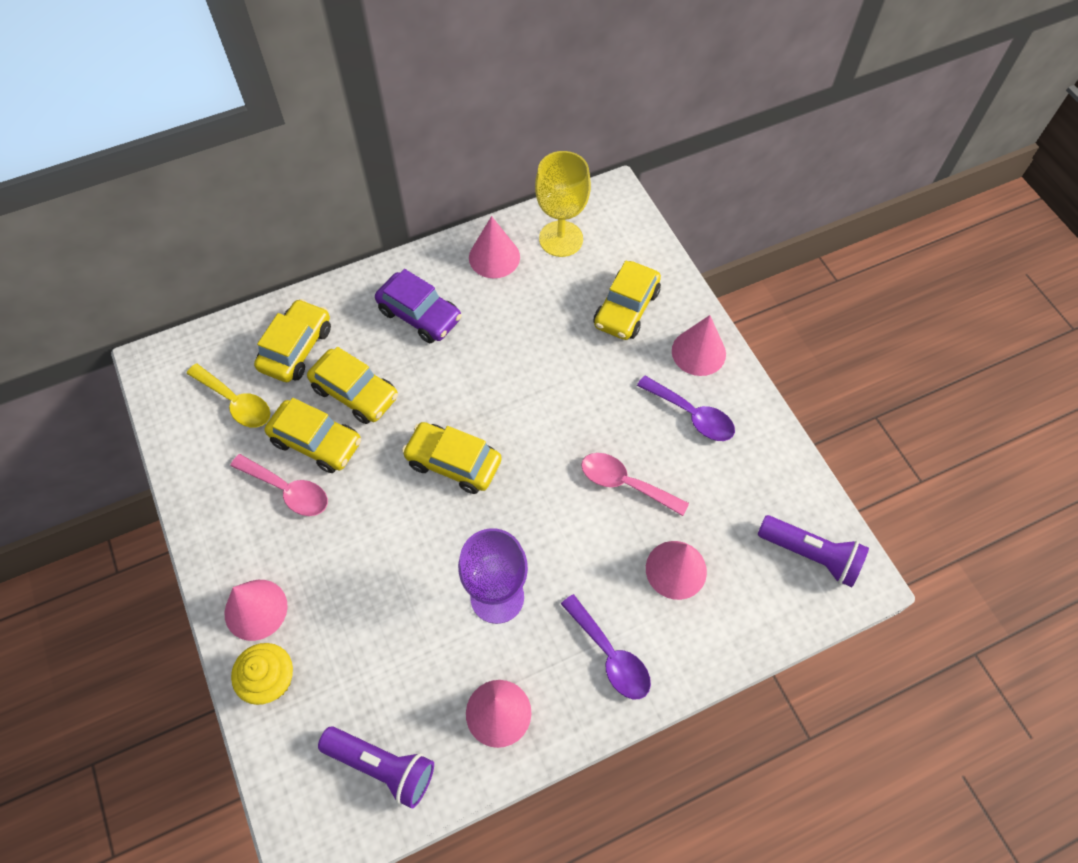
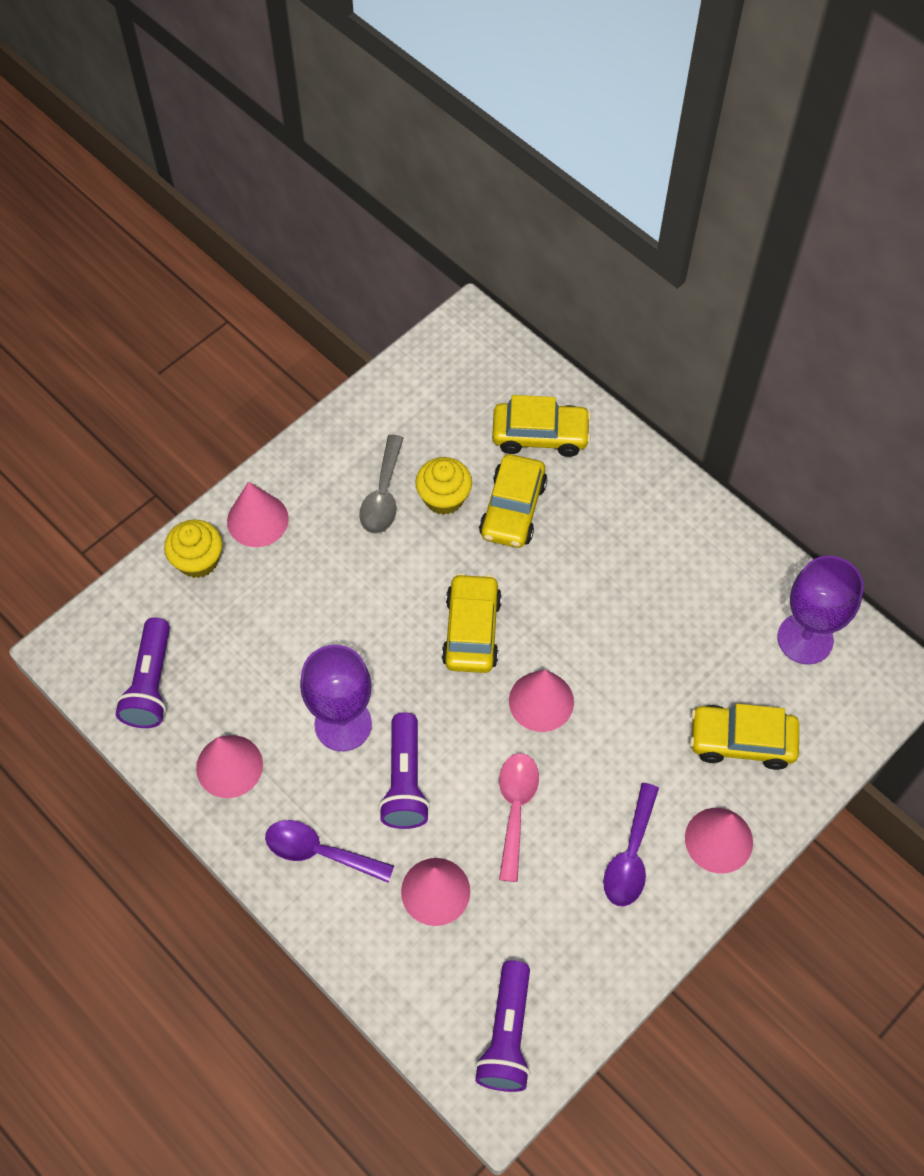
camera: 70 degrees right, 0 degrees up
(235, 402) = (457, 410): yellow spoon -> none
(287, 490) = (383, 495): pink spoon -> grey spoon
(316, 442) = (444, 498): yellow car -> yellow cupcake
(419, 315) = (633, 532): purple car -> none
(494, 257) = (744, 577): pink cone -> pink cone (541, 701)
(561, 239) = (805, 639): yellow goblet -> purple goblet
(569, 562) = (405, 781): none -> purple flashlight
(610, 655) = (320, 852): purple spoon -> purple spoon turned 75 degrees clockwise

